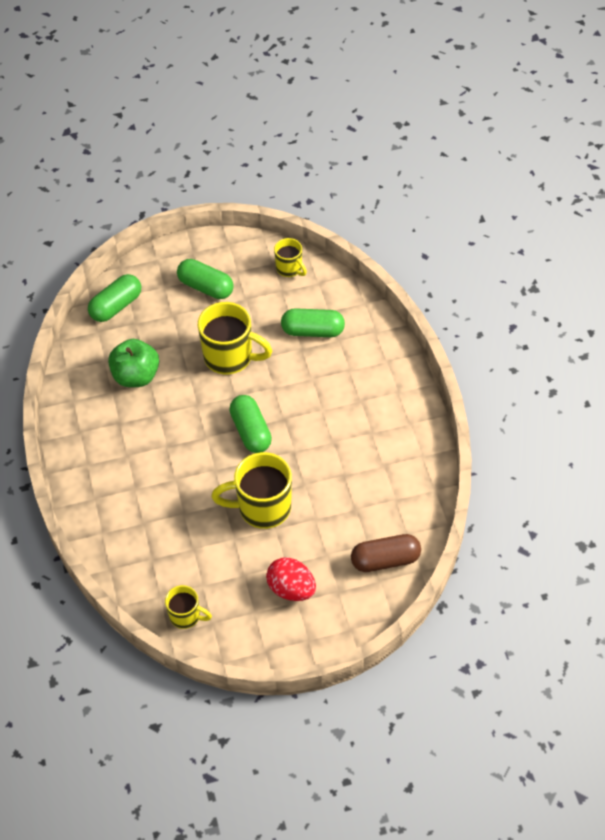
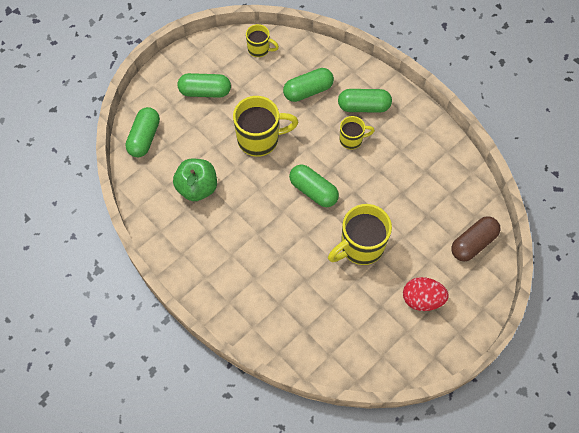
camera: 30 degrees left, 10 degrees up
(186, 616) = (360, 361): yellow mug -> yellow mug (352, 140)
(361, 372) = (363, 106): none -> green capsule

